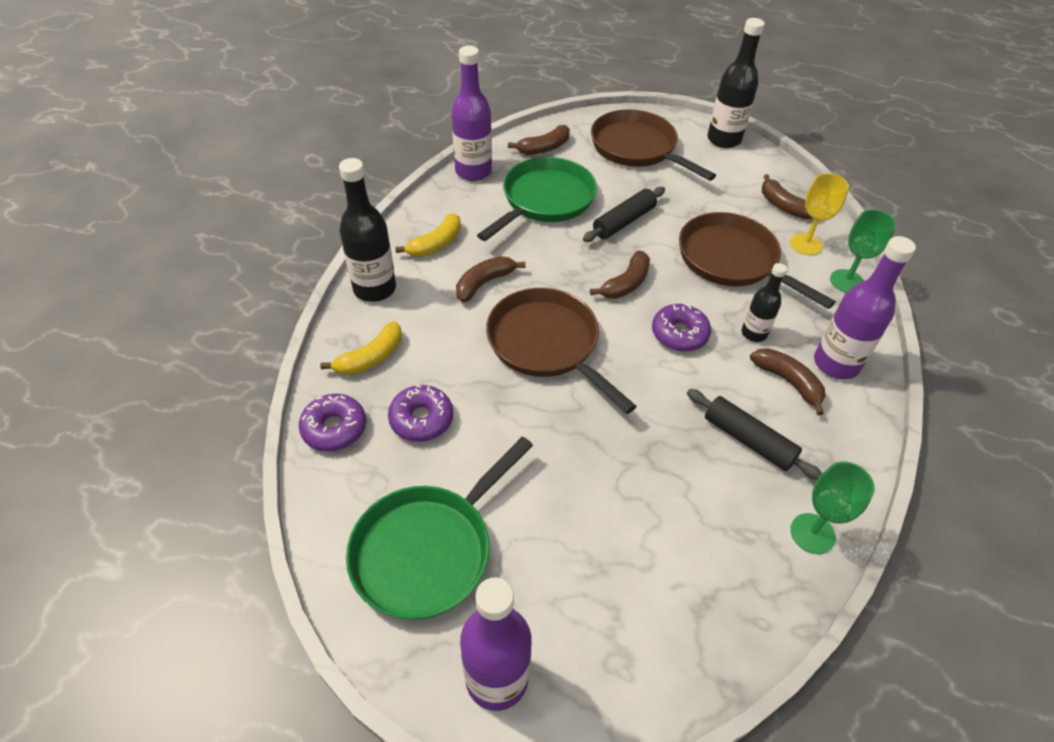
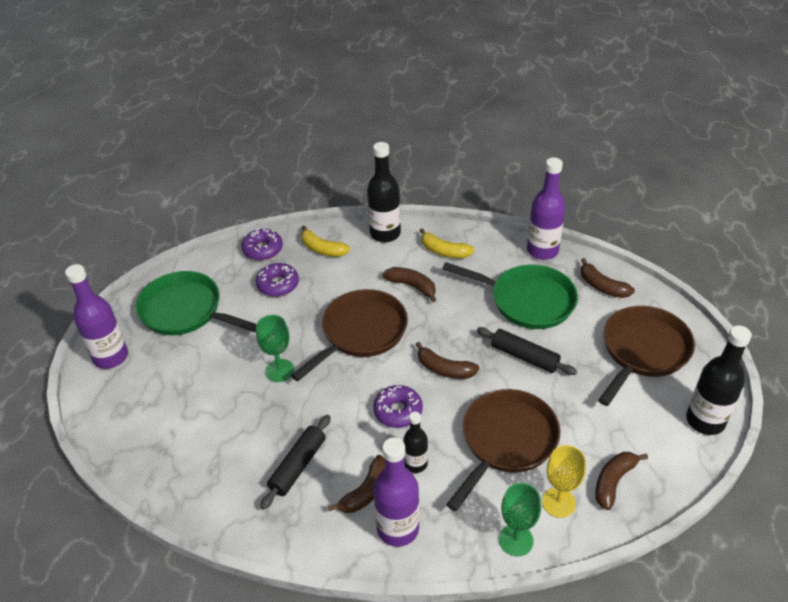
camera: 80 degrees right, 5 degrees down
(812, 533) = (220, 511): green goblet -> green goblet (279, 370)

